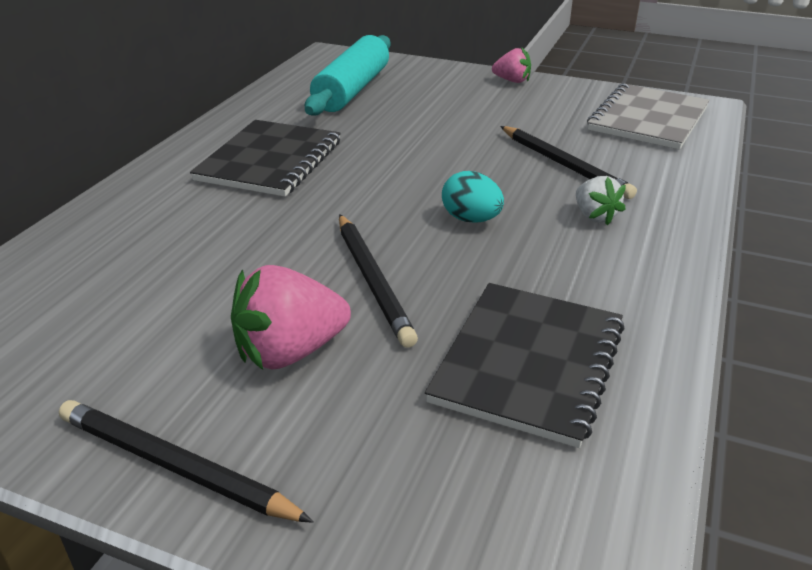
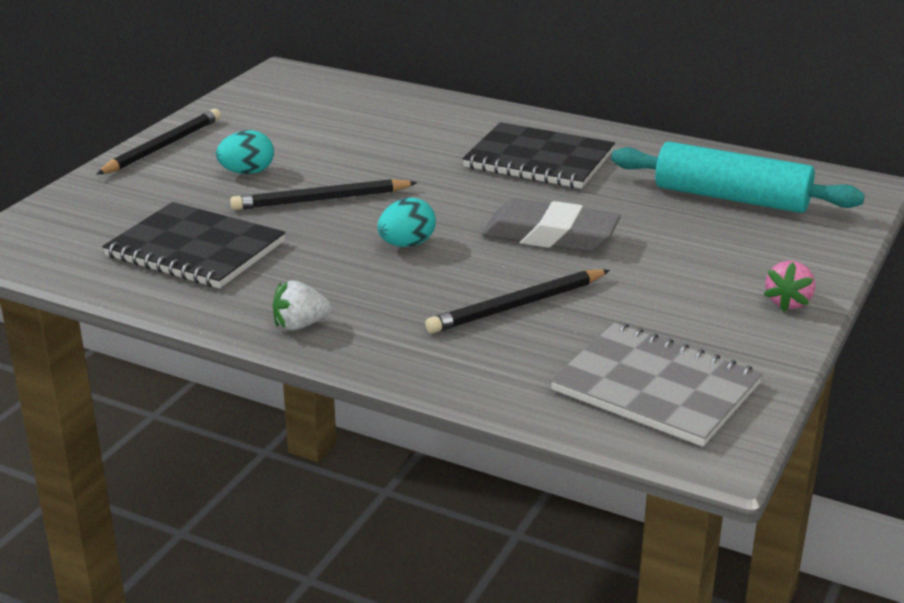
camera: 95 degrees right, 5 degrees down
(290, 352) = (247, 172): pink strawberry -> turquoise egg
(434, 154) = (550, 235): none -> grey eraser
(594, 216) = (397, 306): white strawberry -> white strawberry (300, 325)

